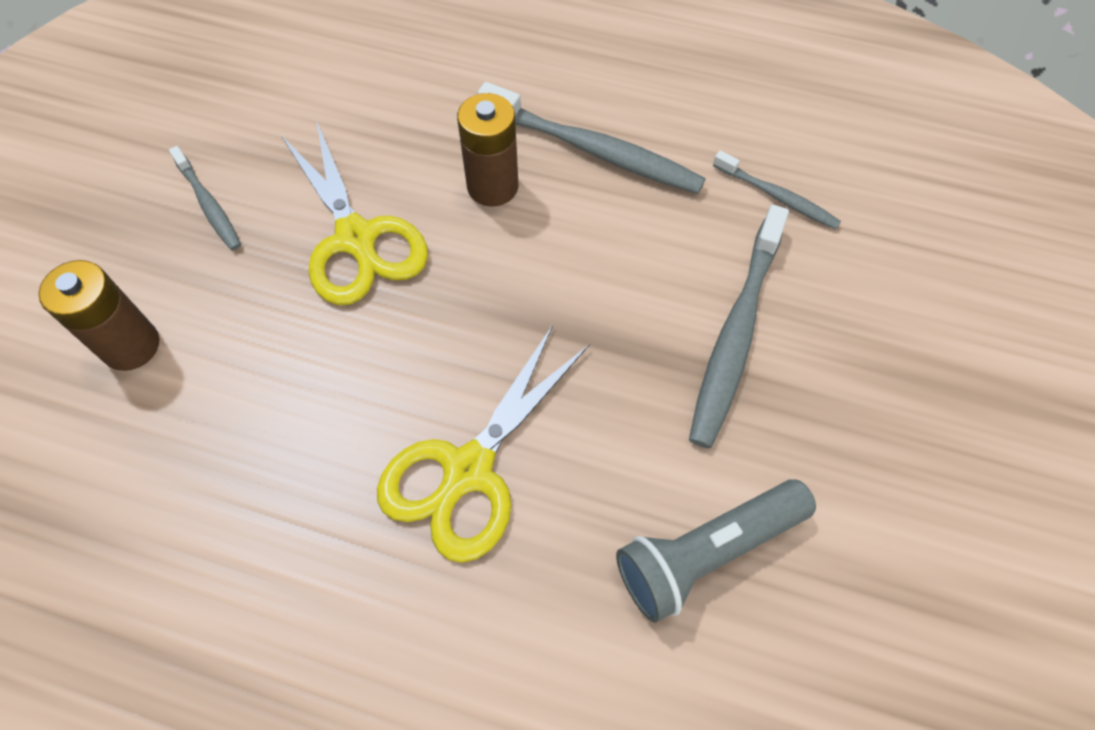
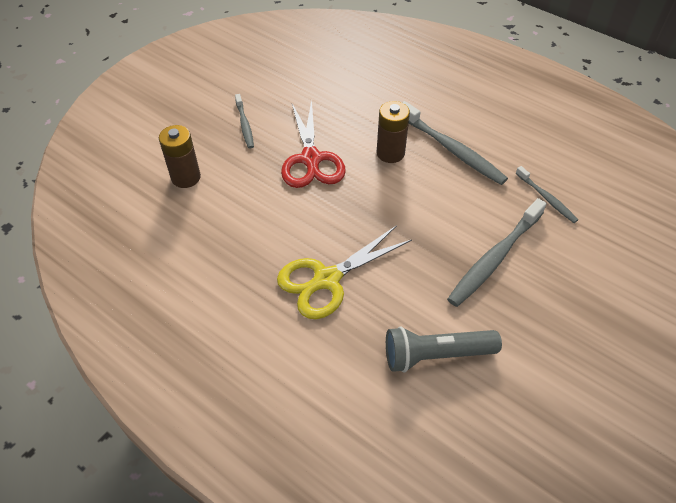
camera: 20 degrees right, 10 degrees down
(356, 239) = (311, 159): yellow scissors -> red scissors

